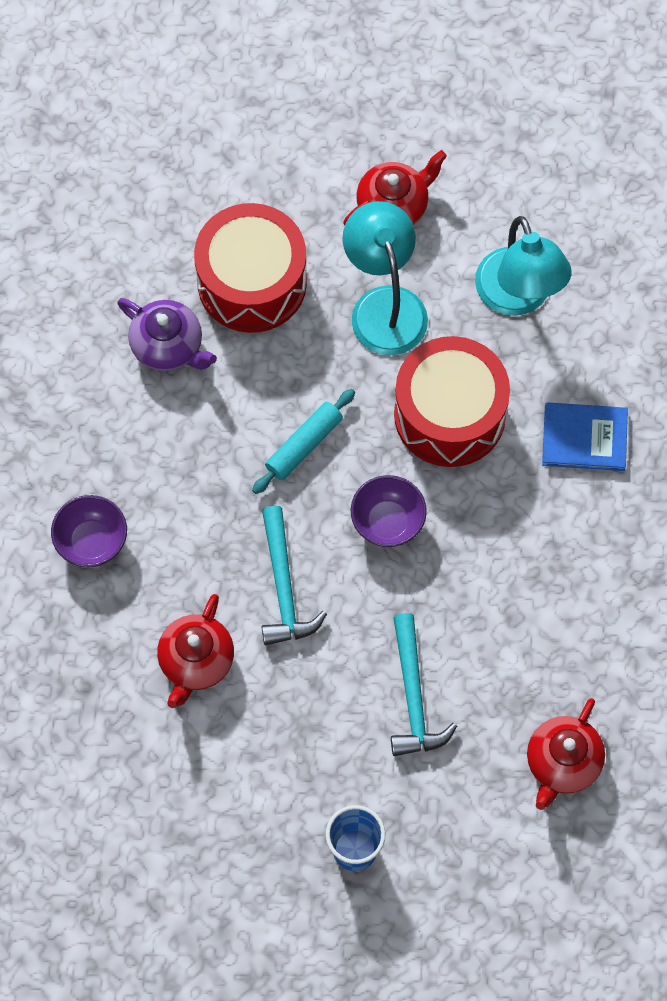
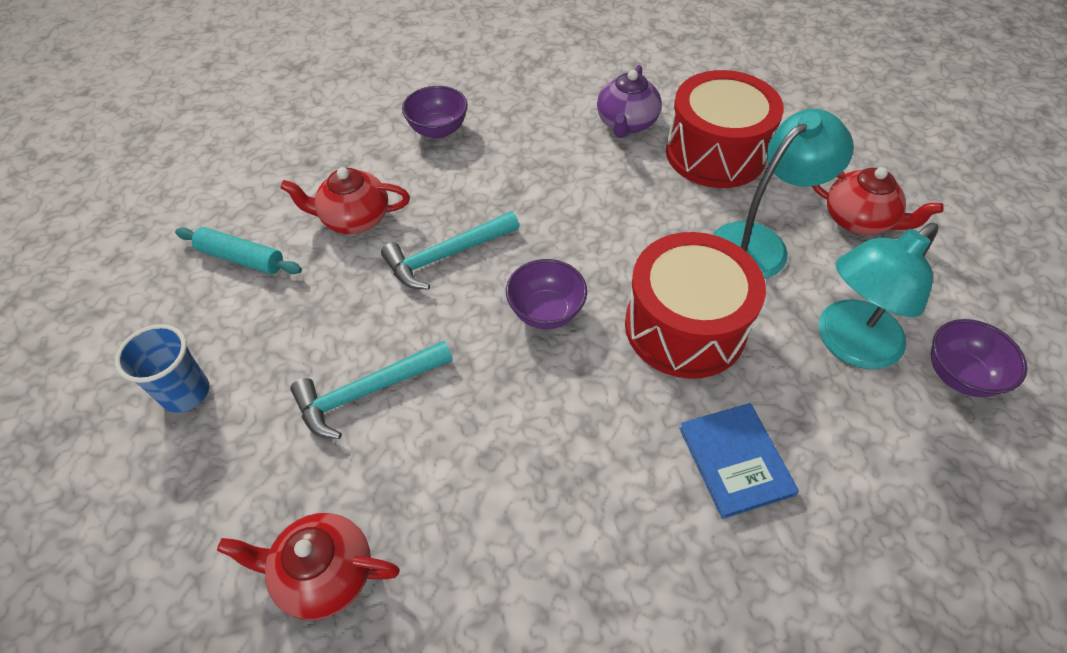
camera: 70 degrees right, 15 degrees down
(304, 445) = (589, 229): turquoise rolling pin -> turquoise rolling pin (241, 258)
(577, 234) = (959, 375): none -> purple bowl

